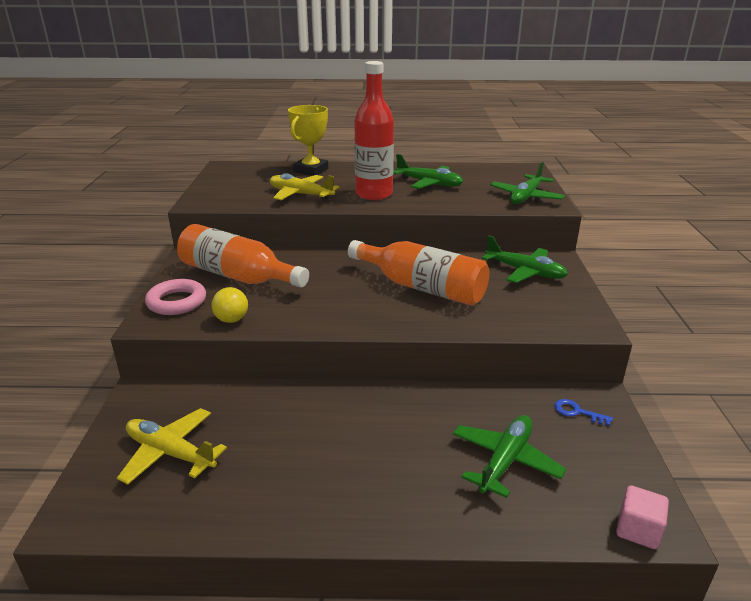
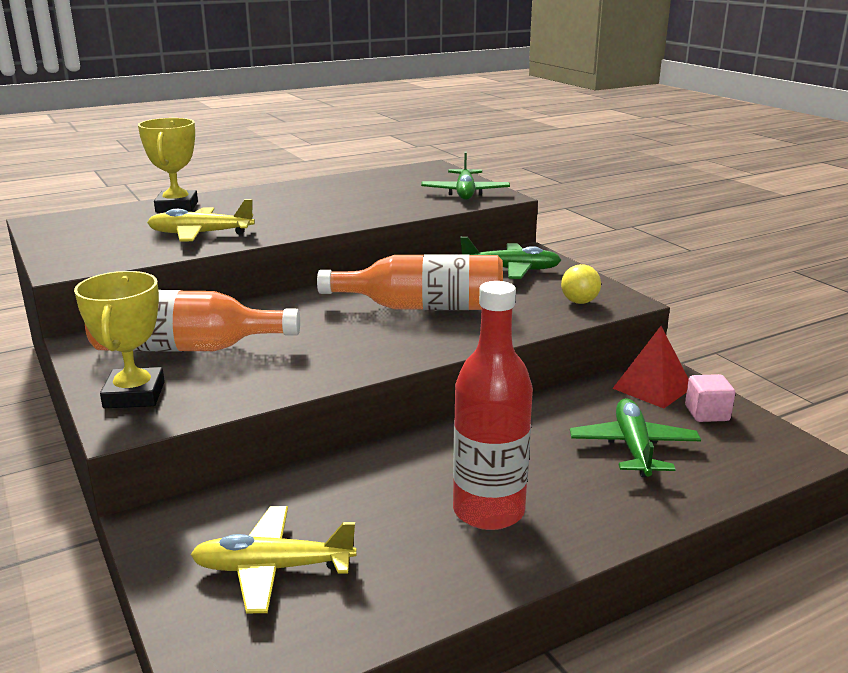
camera: 30 degrees left, 5 degrees down
(177, 302) = (134, 395): pink ring -> yellow trophy
(232, 320) = (237, 393): yellow ball -> yellow ball (579, 302)
(374, 194) = (294, 218): red bottle -> red bottle (488, 511)
(429, 183) = (345, 197): green plane -> none
(577, 412) = (652, 388): blue key -> red pyramid
(637, 530) = (787, 460): pink cube -> pink cube (707, 413)

